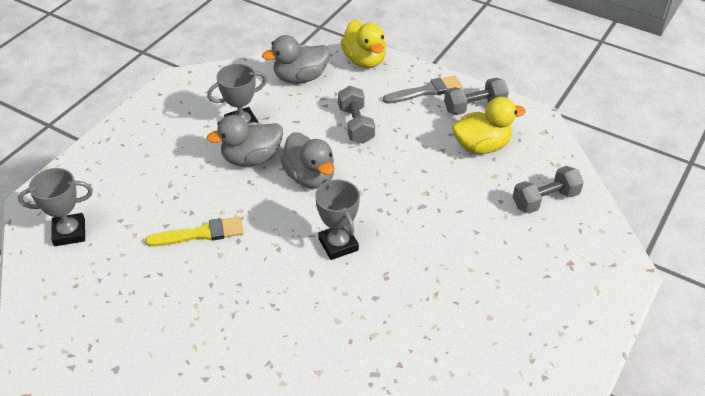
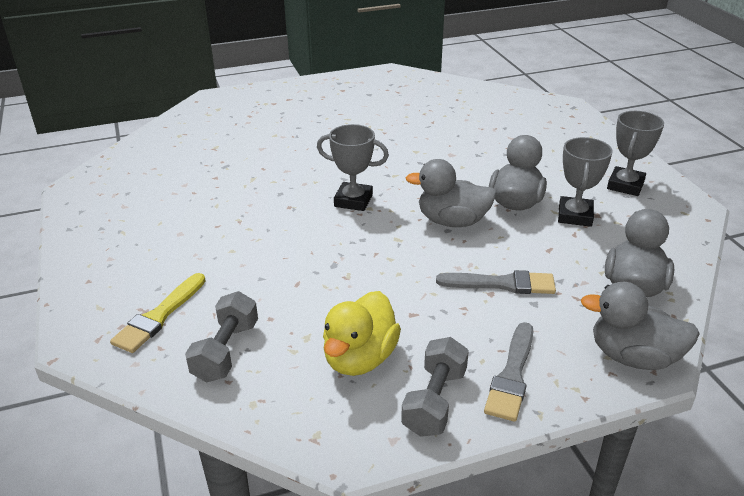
camera: 130 degrees right, 10 degrees down
(69, 233) = (513, 108): grey trophy -> grey trophy (625, 185)
(200, 234) = (448, 150): yellow brush -> yellow brush (159, 316)
(356, 125) = (501, 284): grey dumbbell -> grey brush
(364, 60) = (633, 357): yellow duck -> grey duck

